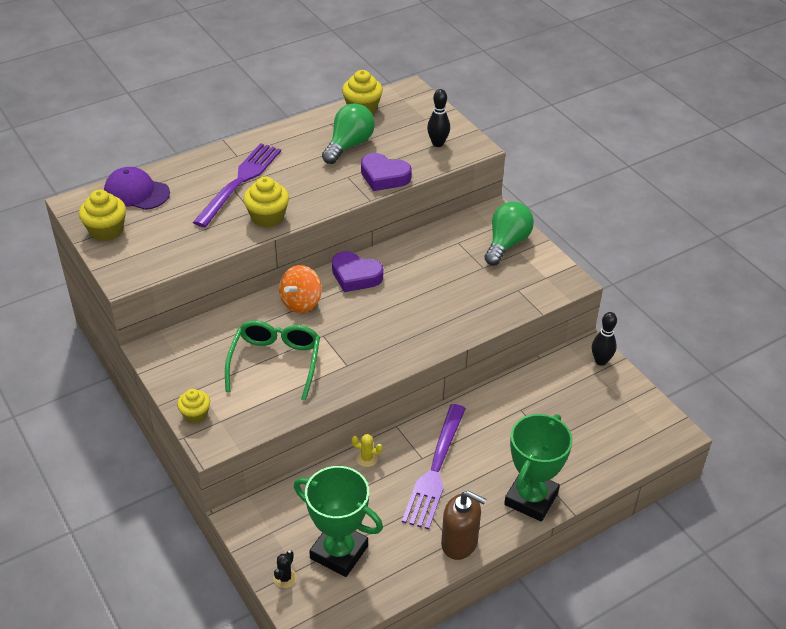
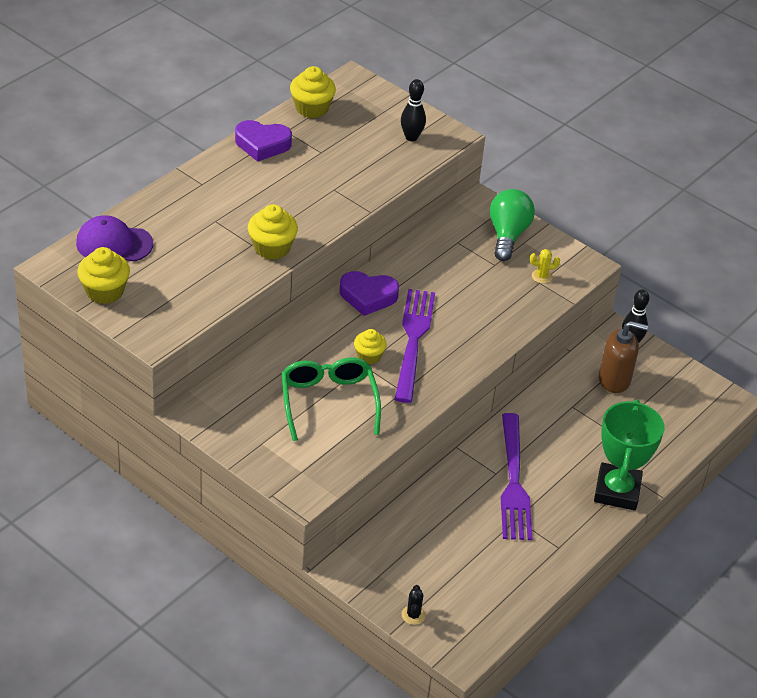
camera: 20 degrees left, 0 degrees up
(195, 414) = (272, 470): yellow cupcake -> yellow cupcake (369, 356)
(240, 181) = (221, 213): purple fork -> purple fork (413, 340)
(301, 302) = (324, 335): orange spinning top -> none
(339, 552) = (455, 579): green trophy -> none
(349, 145) = (318, 153): green light bulb -> none
(367, 458) = (441, 484): yellow cactus -> yellow cactus (541, 276)
(384, 177) = (372, 183): purple heart -> purple heart (262, 144)
(459, 543) = (566, 546): brown soap dispenser -> brown soap dispenser (614, 380)

